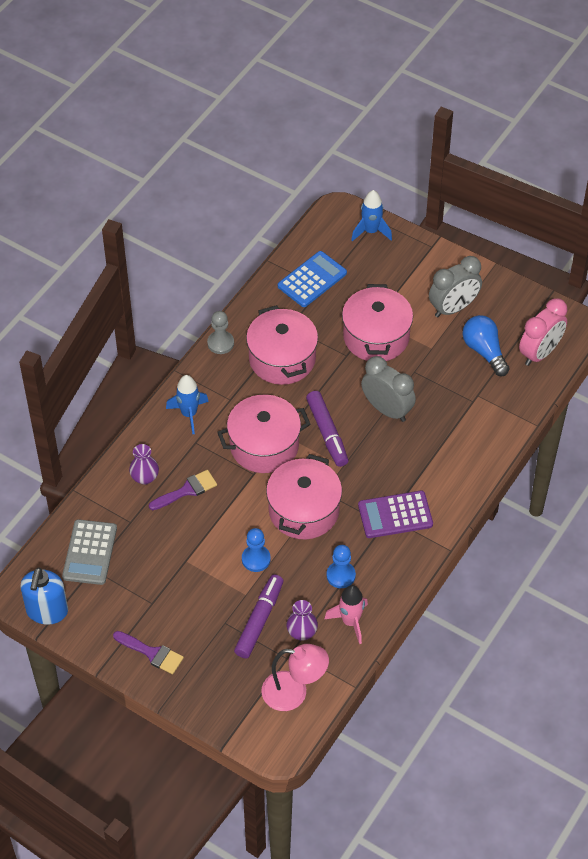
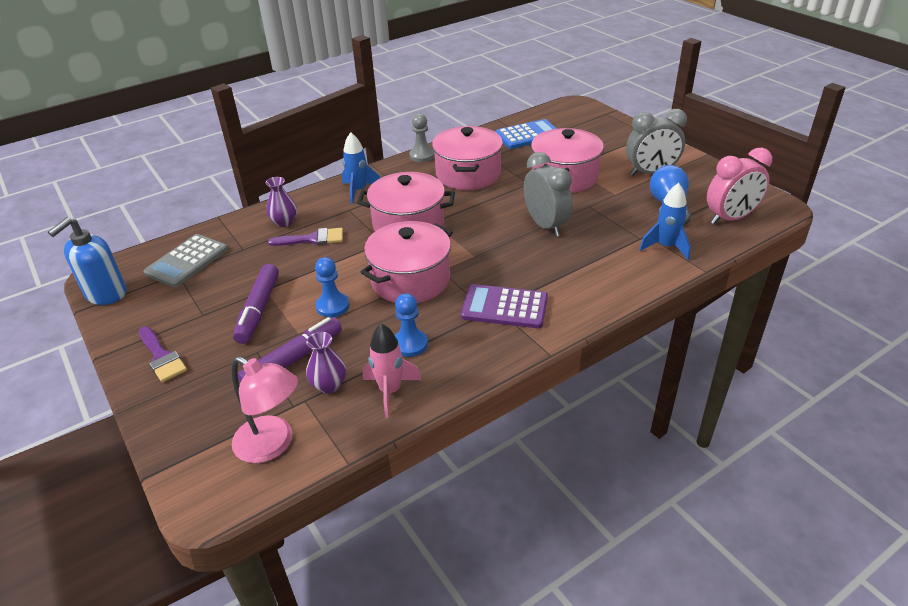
camera: 25 degrees right, 15 degrees down
(327, 433) = (475, 229): purple marker -> purple marker (258, 310)
(371, 231) = (597, 118): blue rocket -> blue rocket (666, 247)

